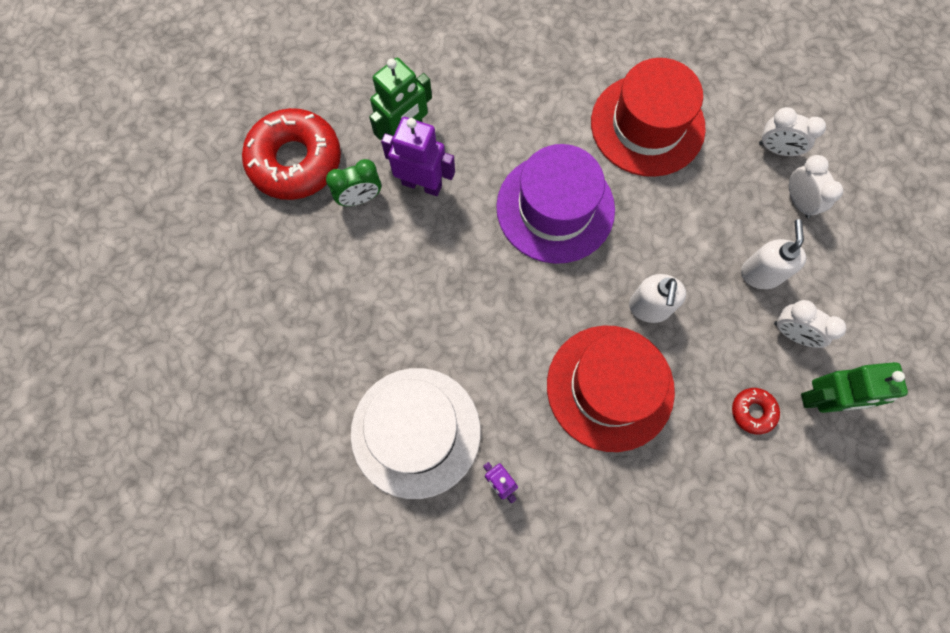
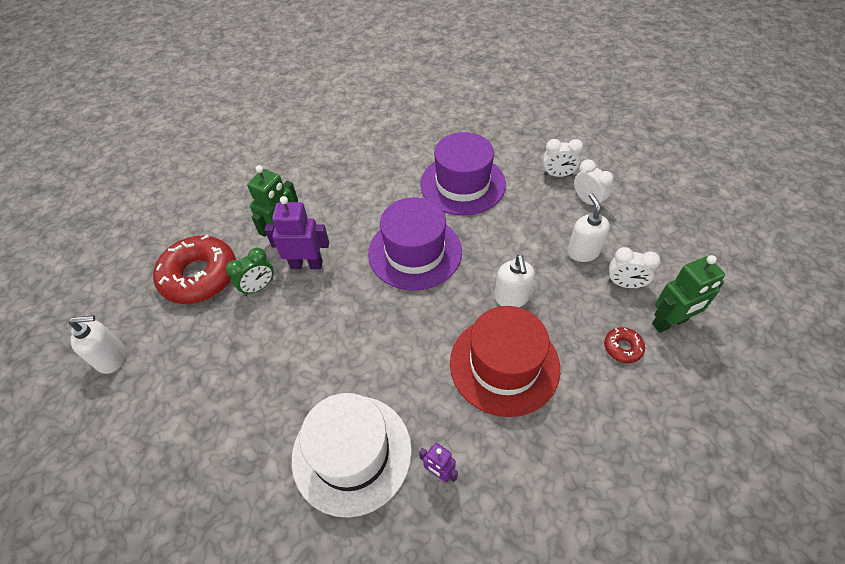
camera: 15 degrees left, 20 degrees down
(185, 238) = (112, 358): none -> white soap dispenser
(647, 125) = (462, 184): red hat -> purple hat

